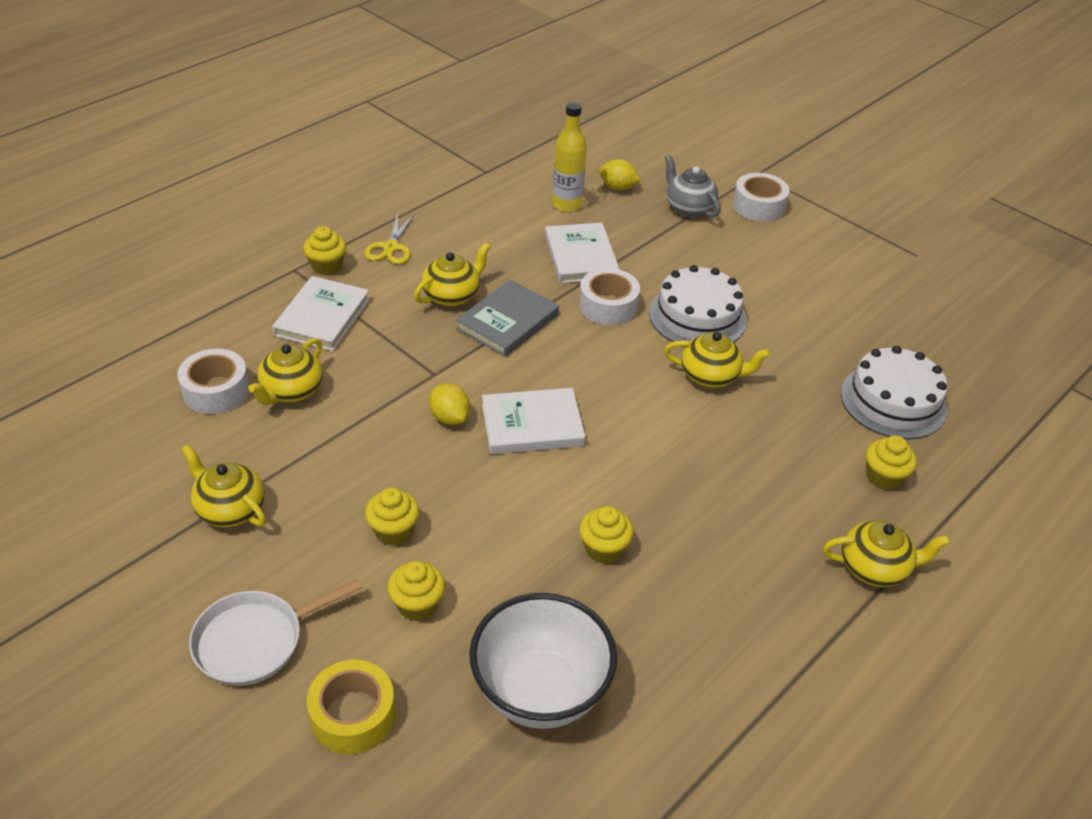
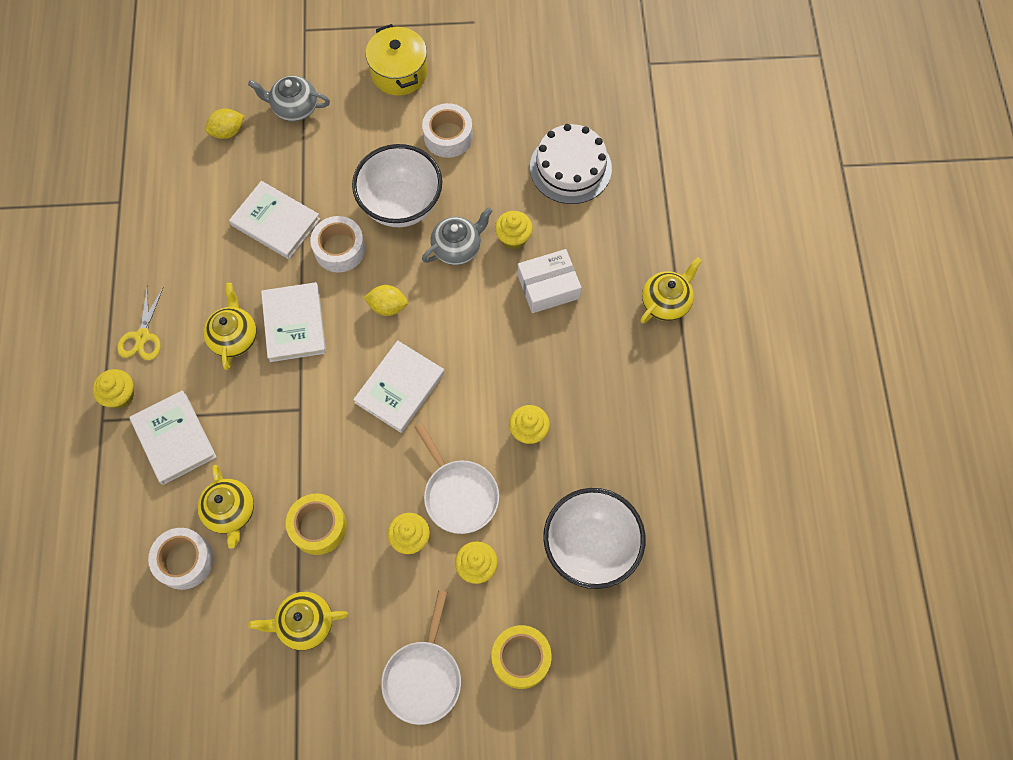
camera: 45 degrees left, 25 degrees up
(336, 457) = (318, 526): none -> yellow tape
(391, 247) = (142, 336): yellow scissors -> yellow scissors turned 45 degrees clockwise
(449, 417) = (347, 432): yellow lemon -> yellow lemon (387, 306)
(477, 538) = (459, 494): none -> white pan
(507, 322) = (294, 324): grey book -> white book
(567, 205) = (212, 181): yellow bottle -> none
(697, 316) = (401, 205): white cake -> white bowl
(711, 376) = (457, 247): yellow teapot -> grey teapot
(758, 206) = (337, 64): white tape -> white tape (448, 136)
(762, 464) = (548, 287): none -> white box
(805, 242) = (399, 73): none -> yellow pot
(883, 477) = (615, 233): yellow cupcake -> yellow cupcake (513, 238)

